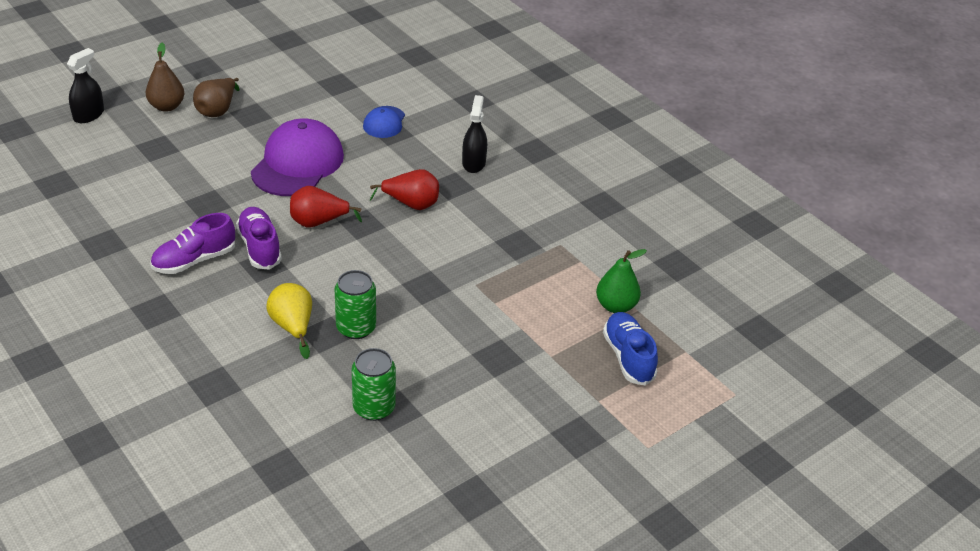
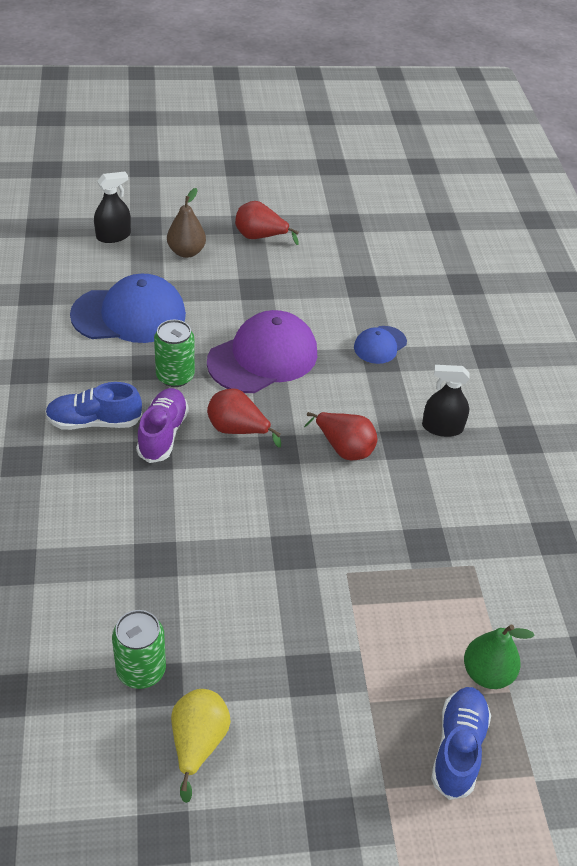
camera: 30 degrees right, 5 degrees up
(156, 171) = (129, 315): none -> blue cap
(194, 260) = (94, 422): purple shoe -> blue shoe
(217, 110) = (229, 272): brown pear -> none
(222, 74) = (260, 237): none -> red pear
(293, 327) = (130, 536): yellow pear -> yellow pear (198, 743)
(356, 328) = (189, 566): green can -> green can (175, 376)
(473, 163) = (442, 427): black spray bottle -> black spray bottle turned 120 degrees counterclockwise

